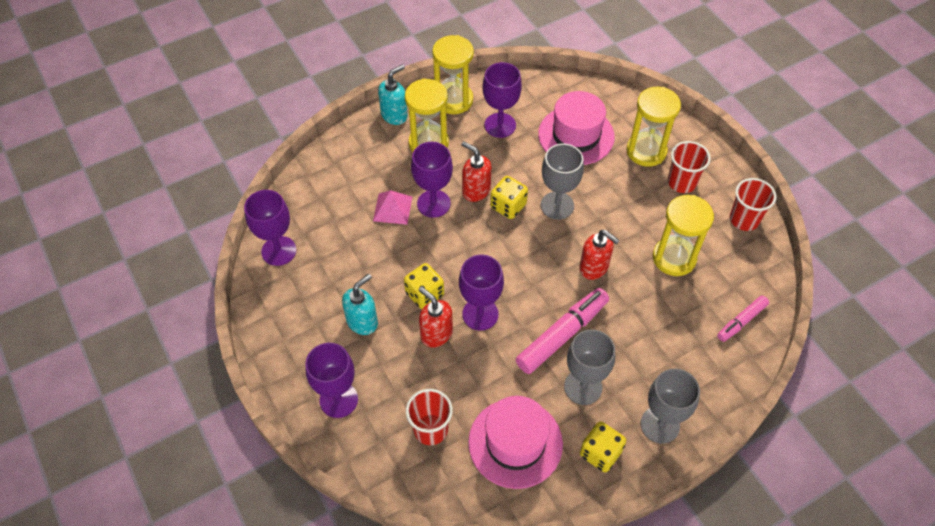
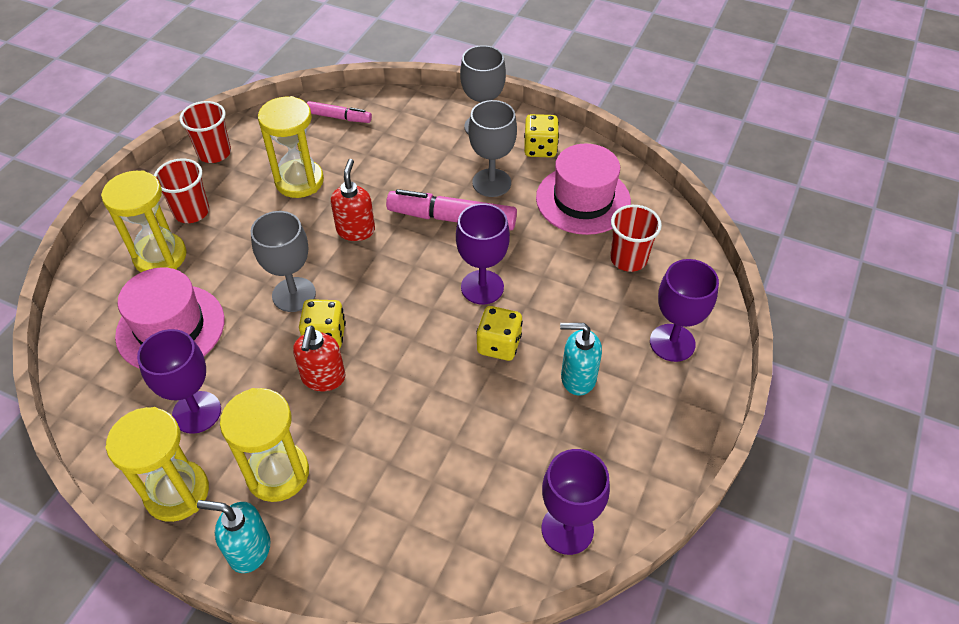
camera: 125 degrees left, 5 degrees down
(392, 208) = (411, 446): pink pyramid -> none
(433, 203) = (372, 409): purple goblet -> none
(436, 334) = (534, 309): red soap dispenser -> none

